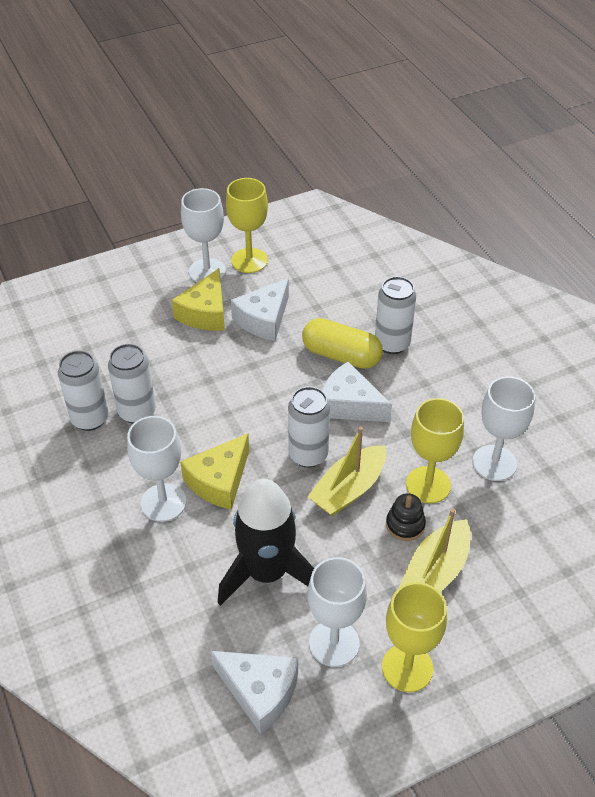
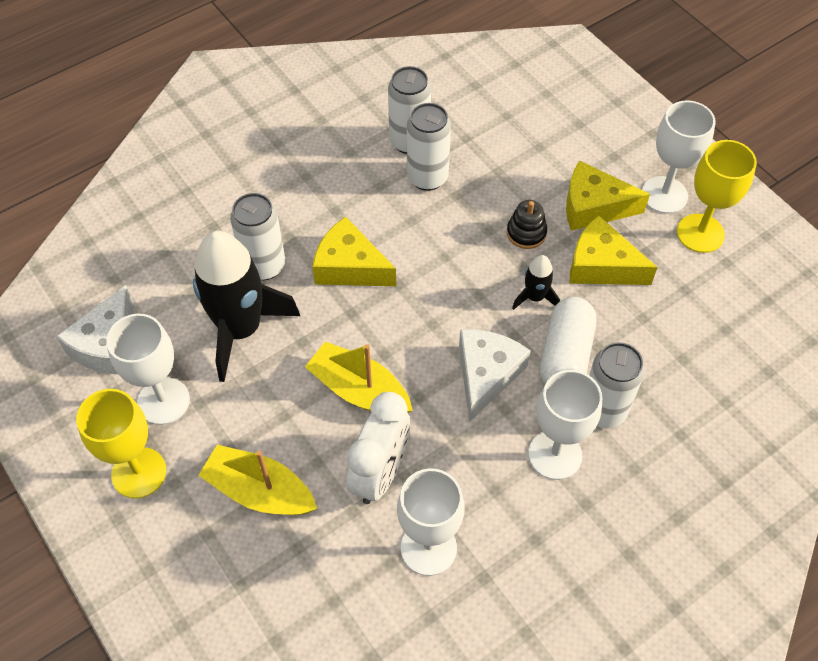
camera: 80 degrees right, 10 degrees up
(163, 502) = (314, 225): white goblet -> white goblet (555, 454)
(263, 319) = (601, 266): white cheese -> yellow cheese
(283, 363) = (535, 297): none -> black rocket
(308, 455) = (401, 343): white can -> white can (264, 266)
(341, 355) = (565, 356): yellow capsule -> white capsule
(405, 525) = (319, 453): black stacking toy -> black stacking toy (526, 233)
(428, 485) = (380, 473): yellow goblet -> white clock

